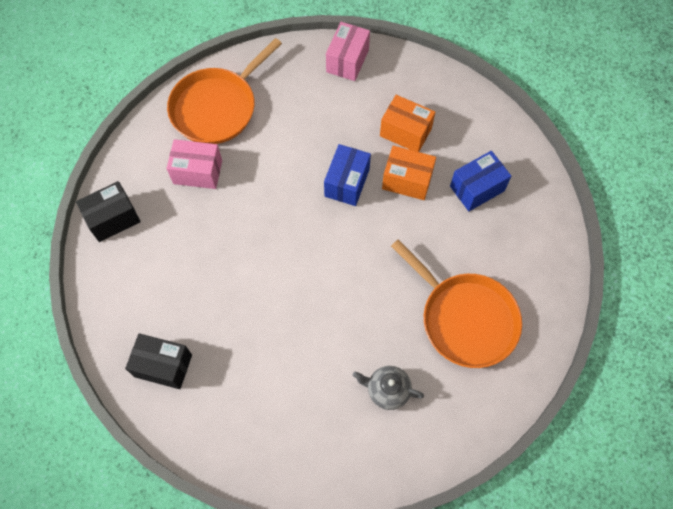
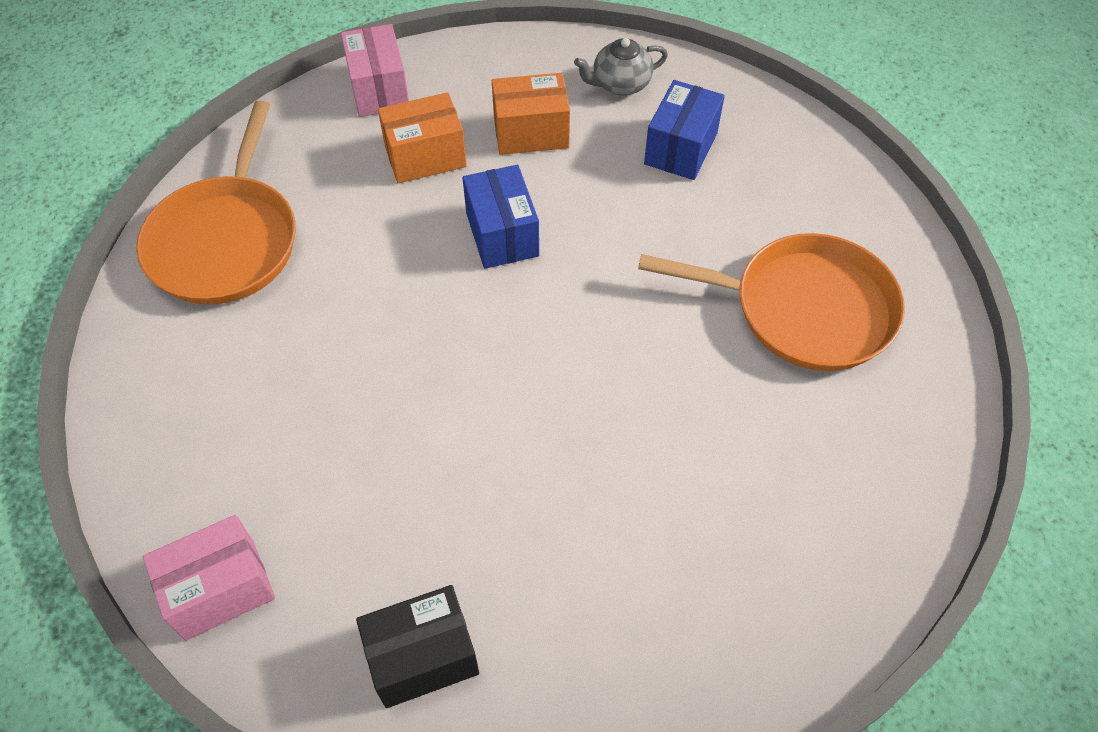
camera: 35 degrees left, 10 degrees down
(113, 218) = (165, 488): black box -> none
(197, 172) = (261, 342): pink box -> pink box (220, 589)
(387, 390) = (786, 465): grey teapot -> grey teapot (620, 84)
(407, 180) = (582, 187): orange box -> orange box (425, 156)

